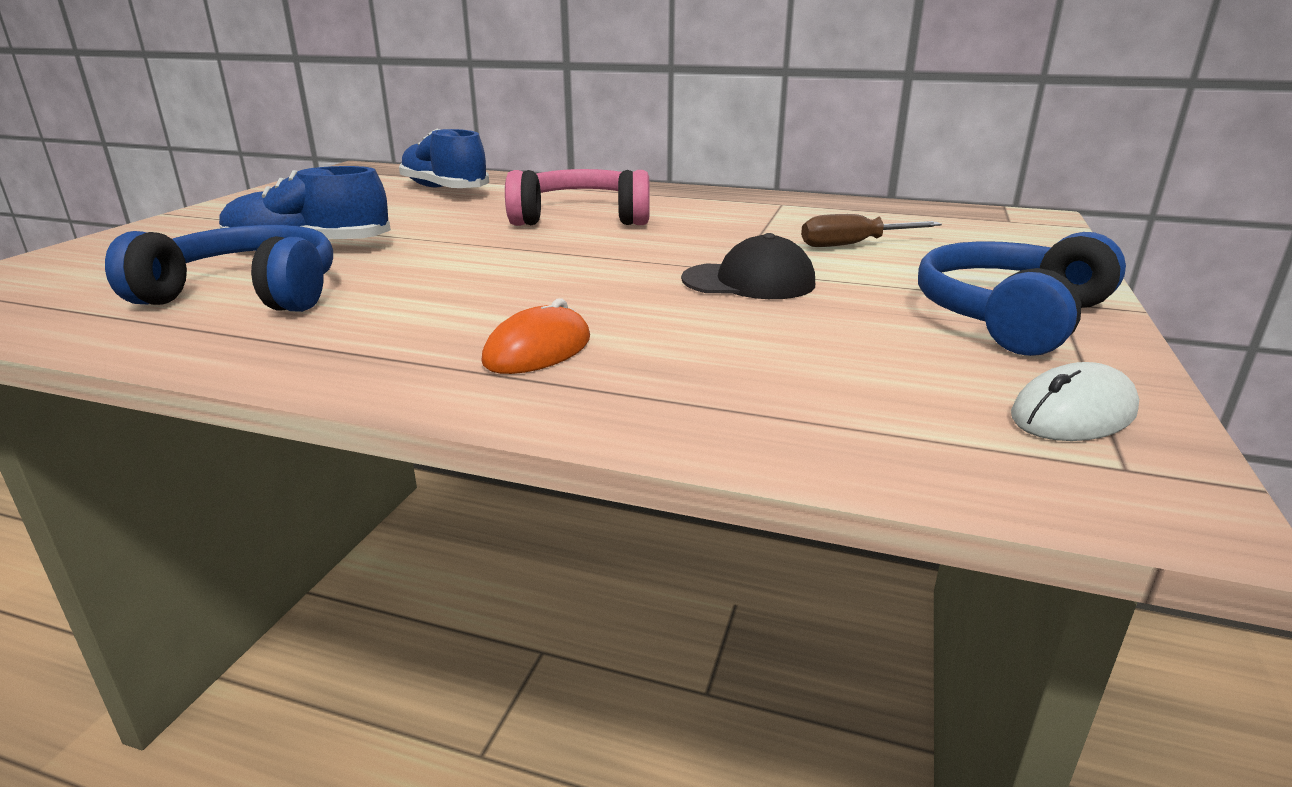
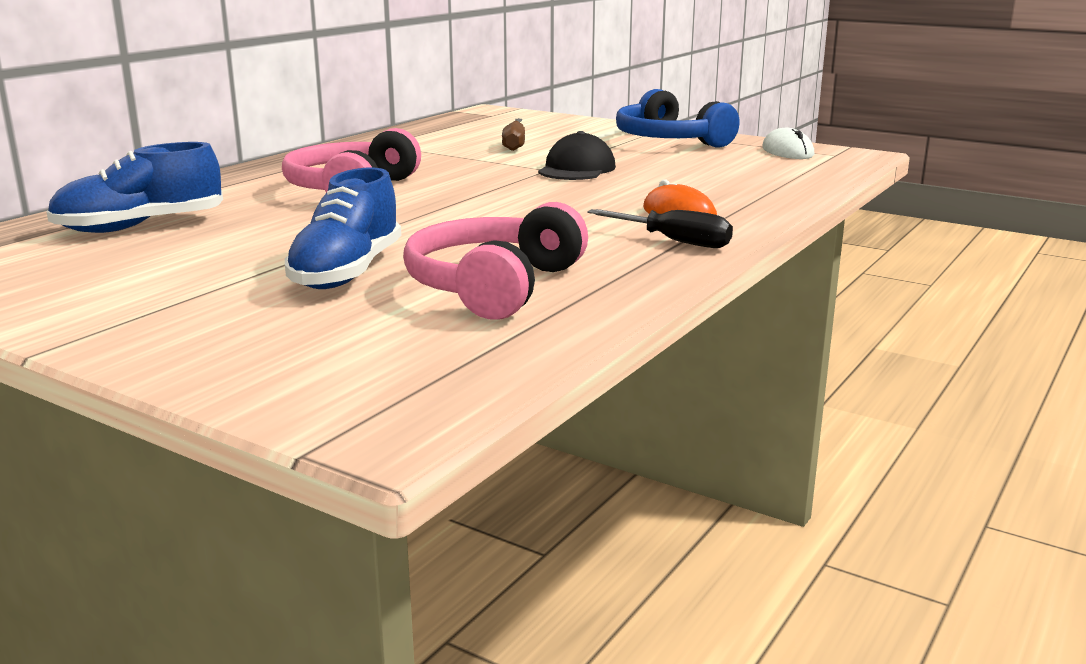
camera: 75 degrees left, 5 degrees down
(246, 293) = (494, 286): blue headphones -> pink headphones
(399, 355) = (674, 241): none -> black screwdriver

